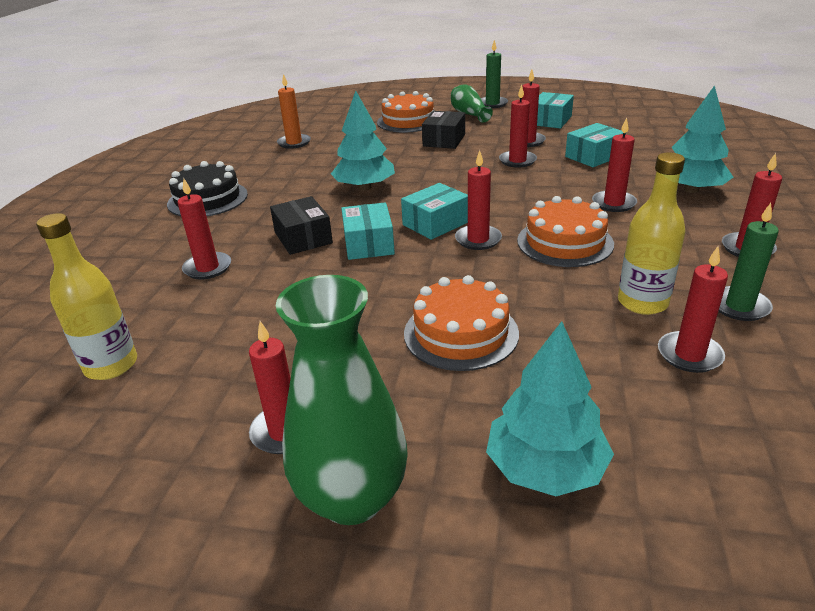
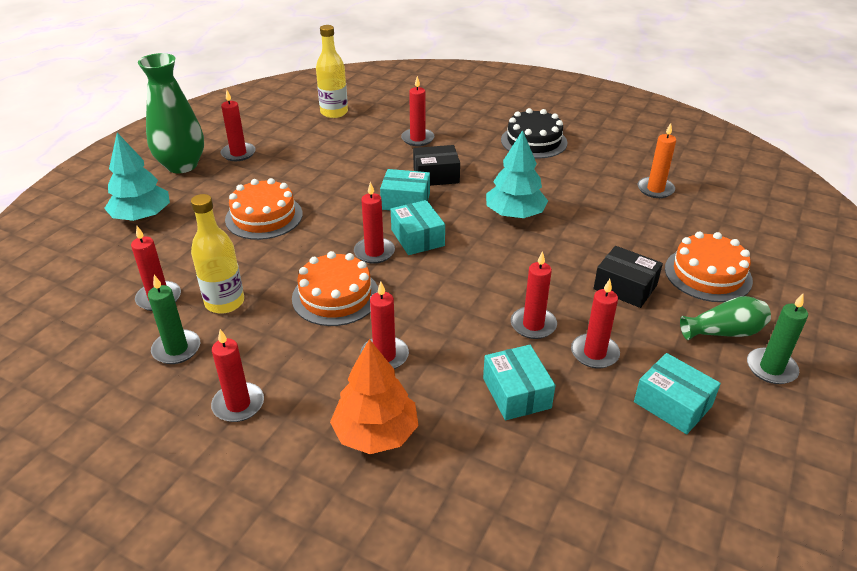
camera: 105 degrees right, 5 degrees up
(691, 190) = (376, 433): turquoise tree -> orange tree

